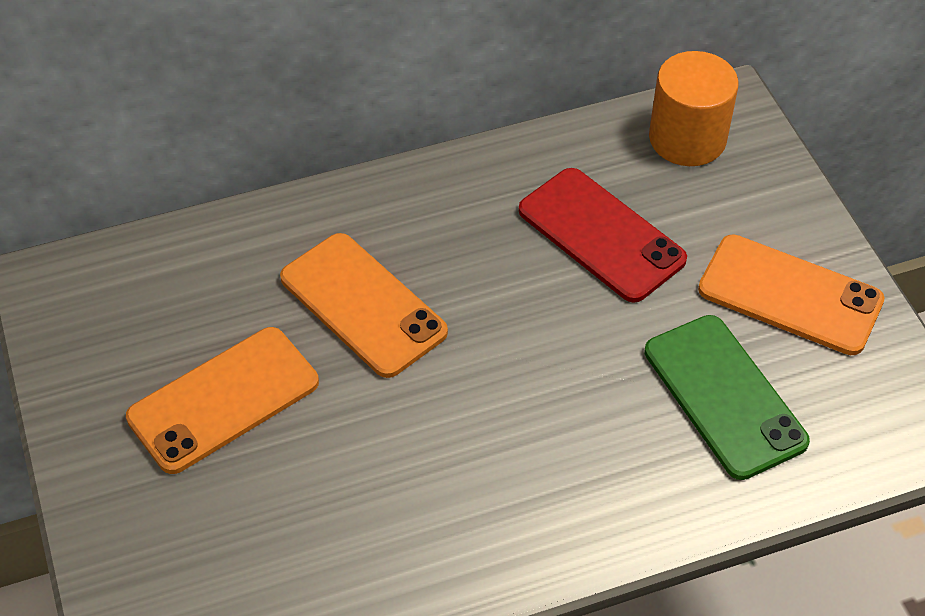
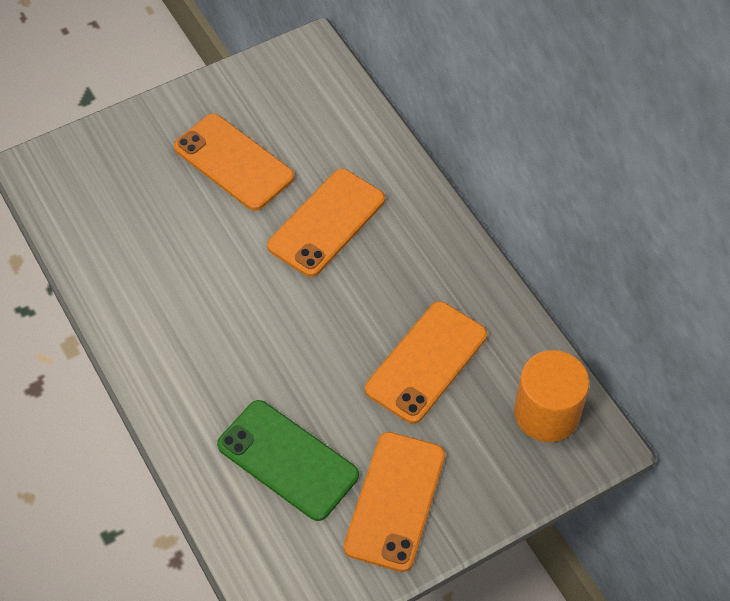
camera: 80 degrees right, 5 degrees up
(601, 235) = (426, 362): red phone -> orange phone
(724, 396) = (288, 460): green phone -> green phone turned 75 degrees clockwise

